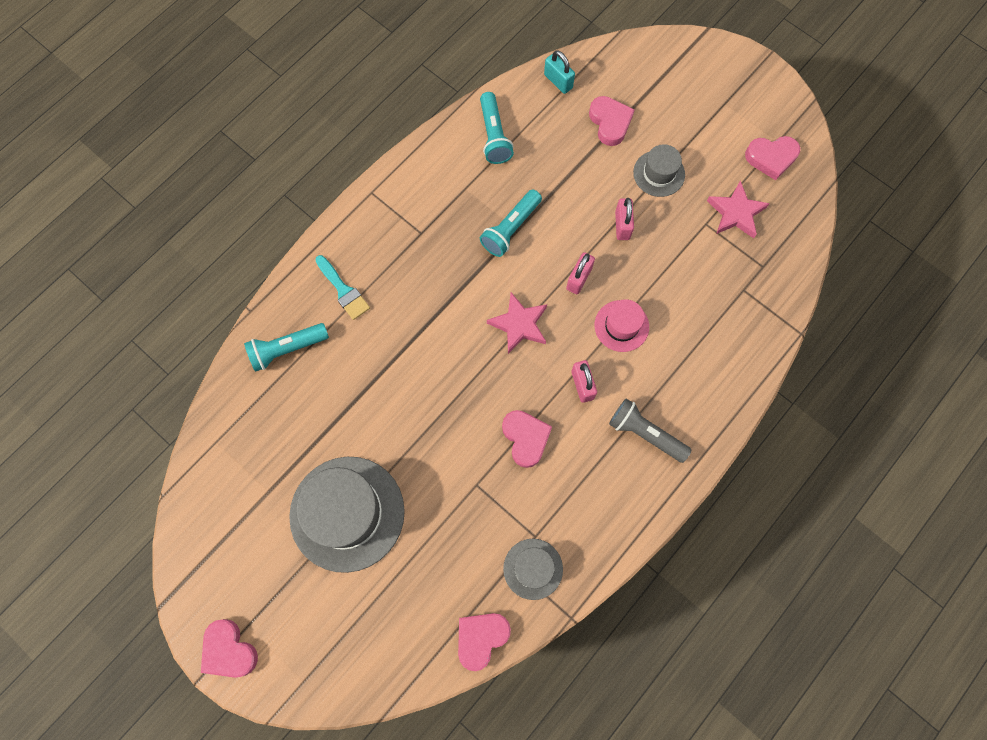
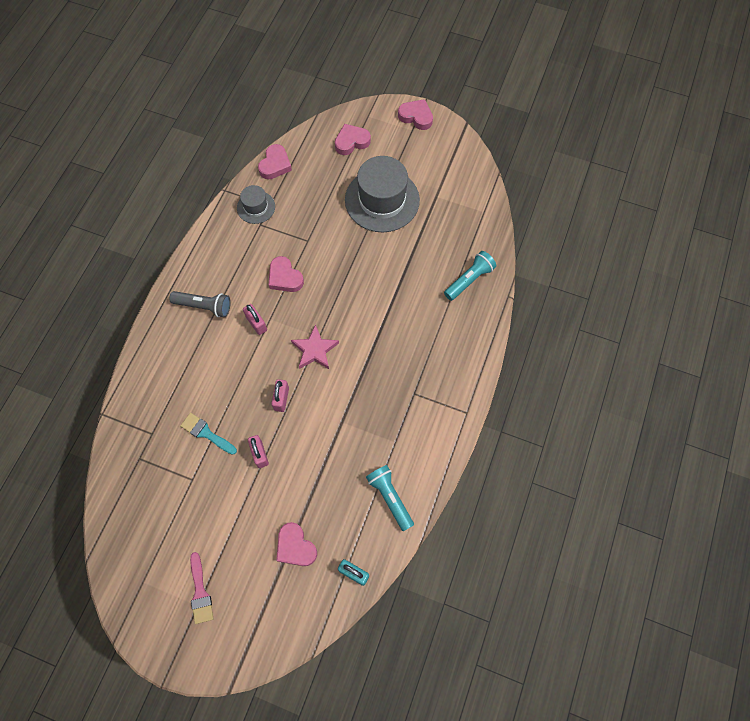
camera: 160 degrees right, 5 degrees down
(343, 290) = (451, 331): turquoise brush -> turquoise brush (206, 433)
(511, 229) = (346, 420): turquoise flashlight -> none
(621, 326) = (239, 374): pink hat -> none
(659, 173) = (241, 512): grey hat -> none
(719, 114) = (200, 592): none -> pink brush
(736, 213) = (168, 498): pink star -> none
(771, 158) = (146, 562): pink heart -> pink heart (351, 142)

